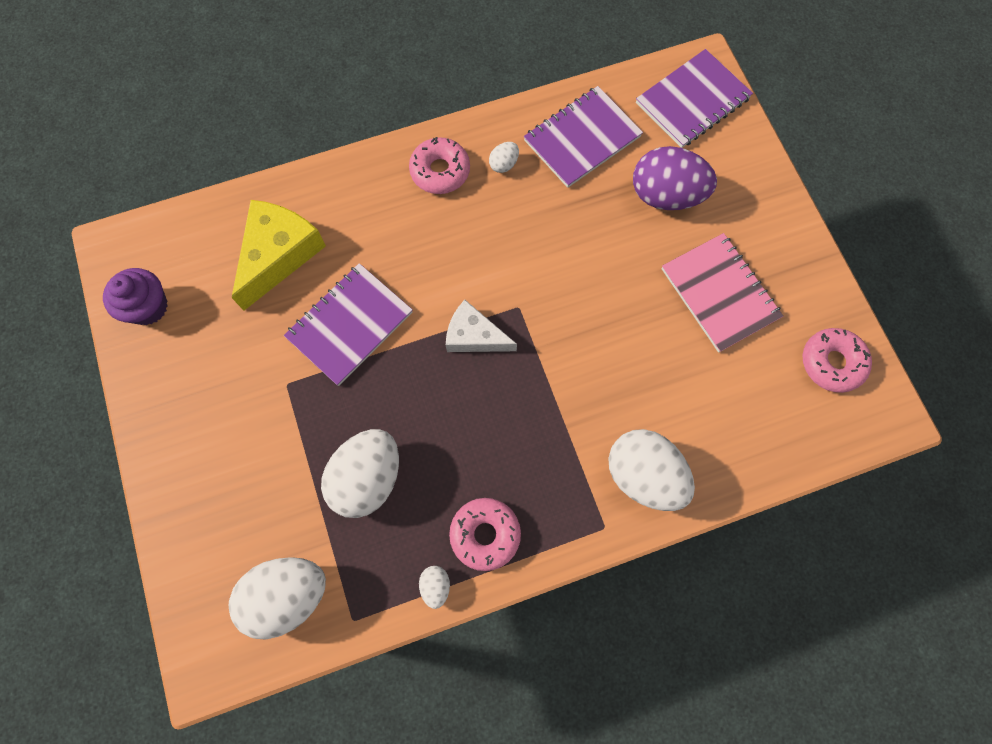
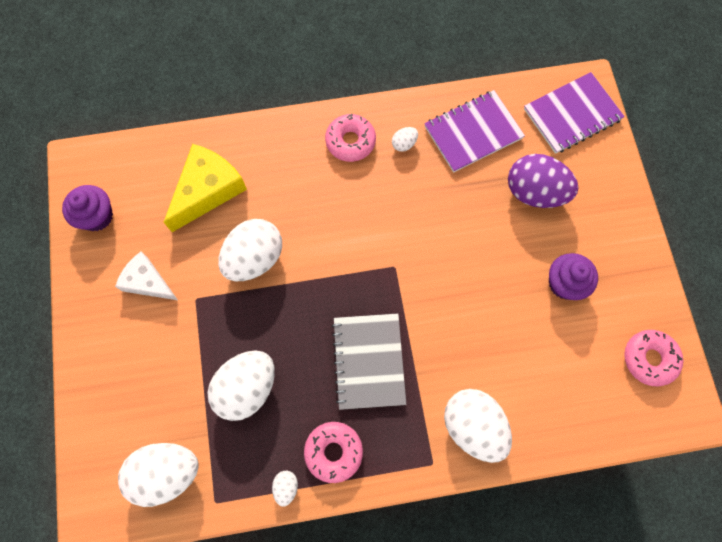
camera: 10 degrees right, 0 degrees up
(349, 325) = (254, 258): purple notebook -> white egg
(474, 336) = (354, 285): white cheese -> white cheese (147, 282)
(507, 422) = (368, 361): none -> grey notebook
(719, 293) = (564, 283): pink notebook -> purple cupcake

